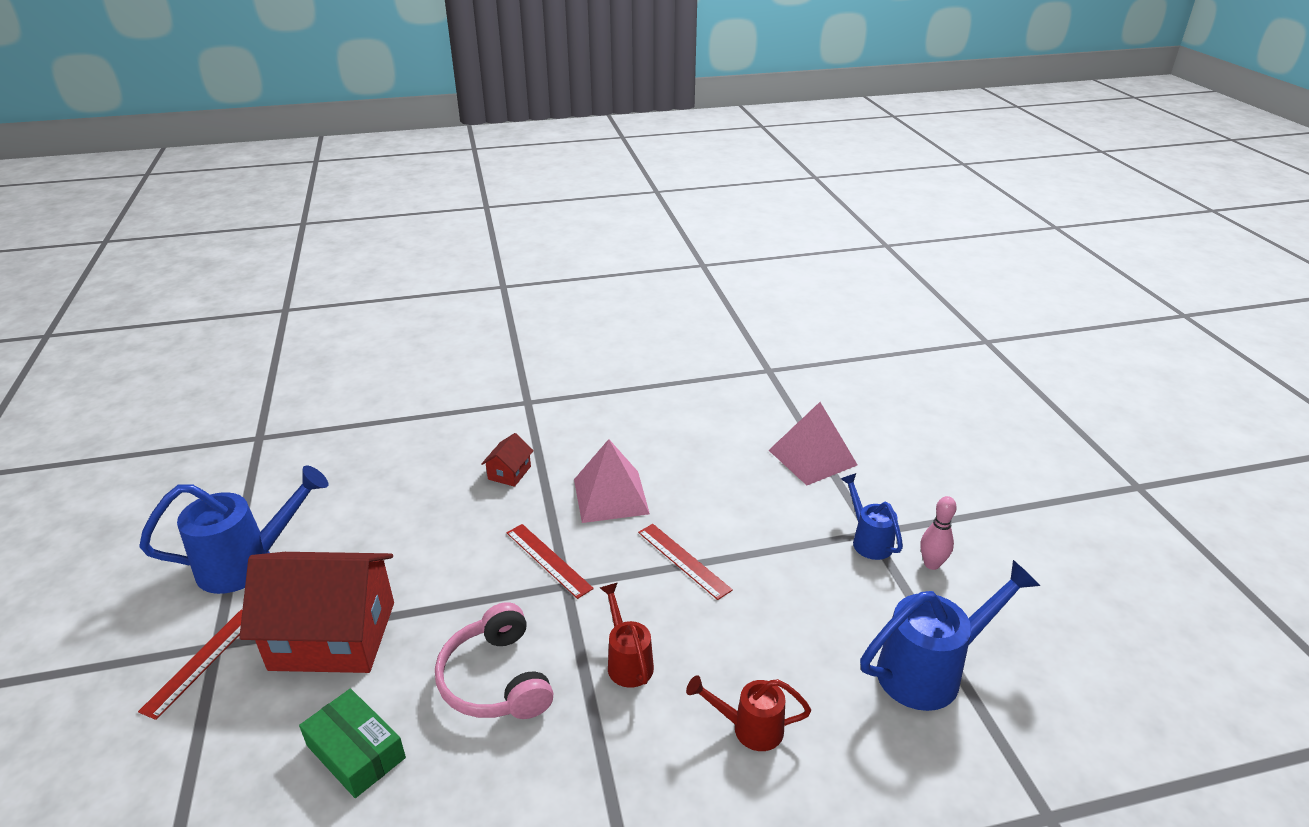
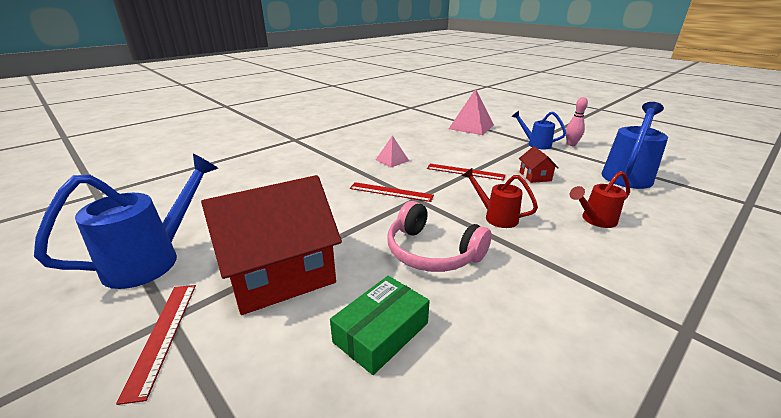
camera: 30 degrees left, 5 degrees down
(356, 751) = (381, 332): green box -> green box turned 60 degrees counterclockwise
(509, 473) = (318, 166): red house -> red house (535, 176)
(610, 496) = (392, 160): pink pyramid -> pink pyramid, size x0.56

